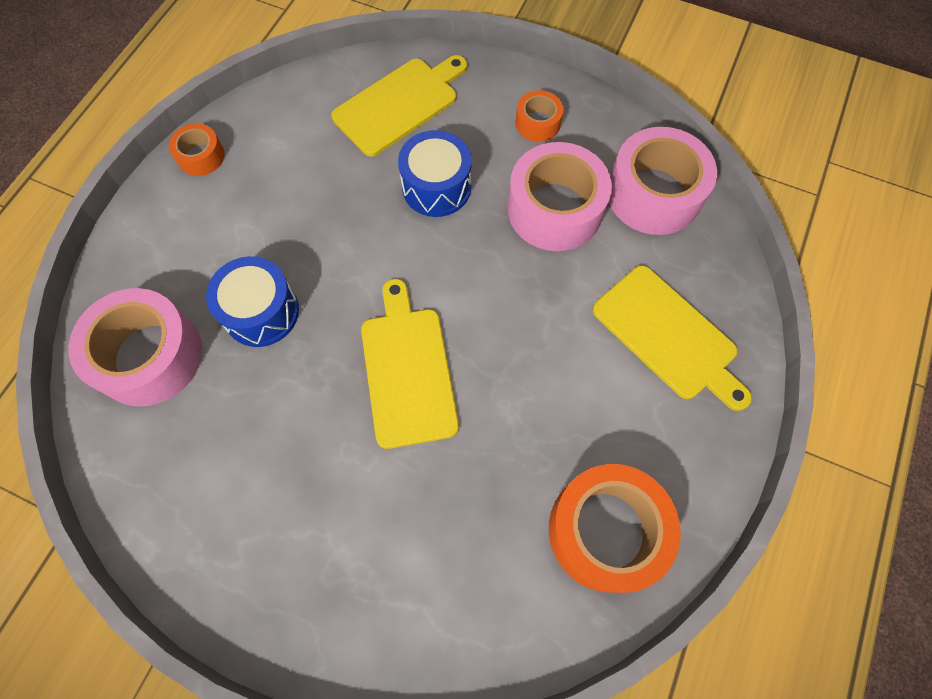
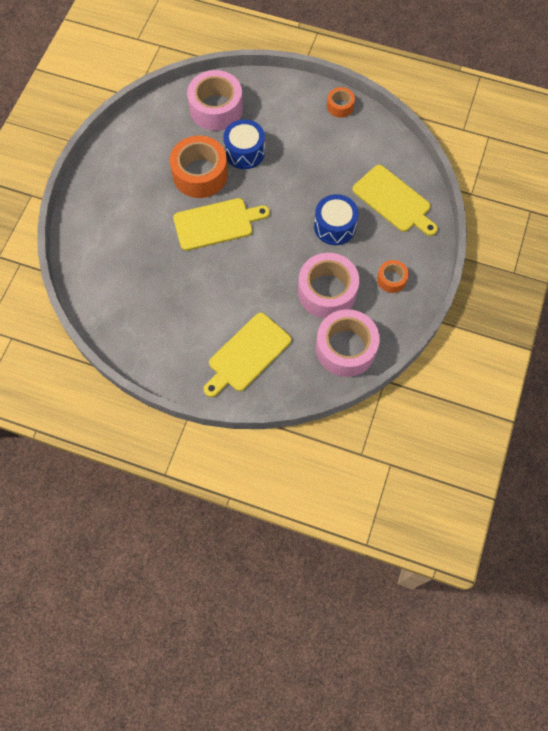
camera: 85 degrees right, 0 degrees up
(606, 531) = (135, 322): orange tape -> orange tape (200, 174)

